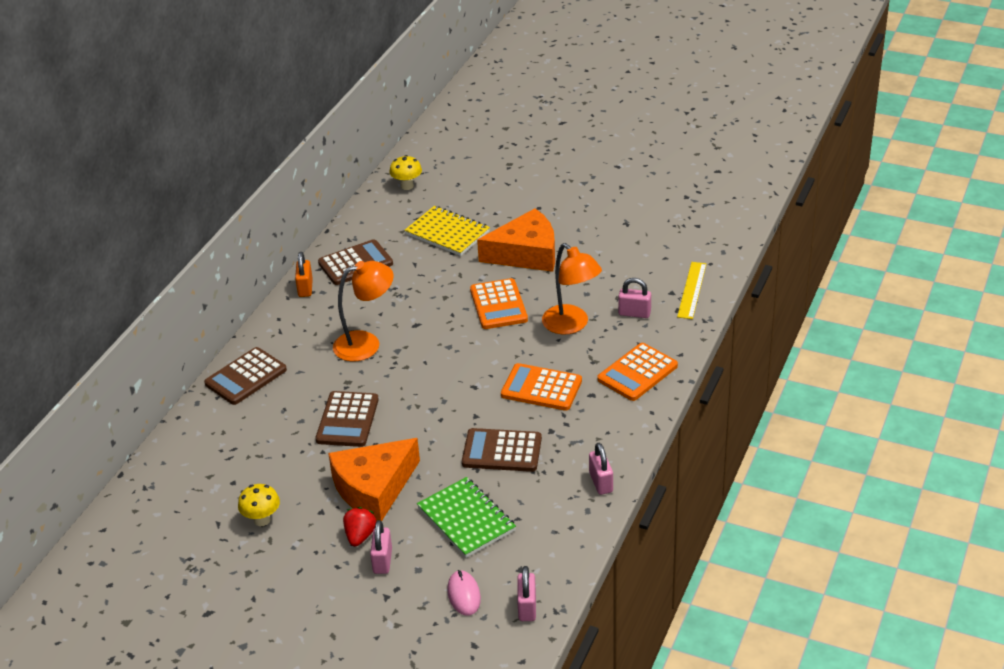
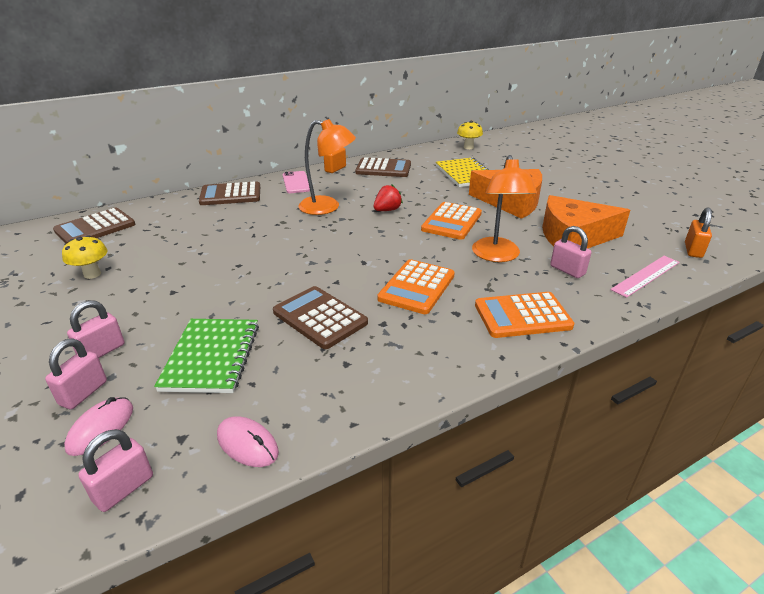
camera: 35 degrees right, 5 degrees down
(290, 327) = (296, 182): none -> pink phone
(347, 420) = (246, 242): brown calculator -> brown calculator (95, 228)
(360, 536) = (123, 321): red strawberry -> red strawberry (387, 210)
(374, 488) = (190, 293): orange cheese -> orange cheese (573, 237)
(541, 388) = (416, 287): orange calculator -> orange calculator turned 120 degrees counterclockwise
(563, 549) = (247, 444): none -> pink mouse
(601, 482) = (372, 396): pink padlock -> pink padlock (83, 393)
(692, 290) = (646, 275): yellow ruler -> pink ruler
(708, 244) = (693, 250): none -> orange padlock

